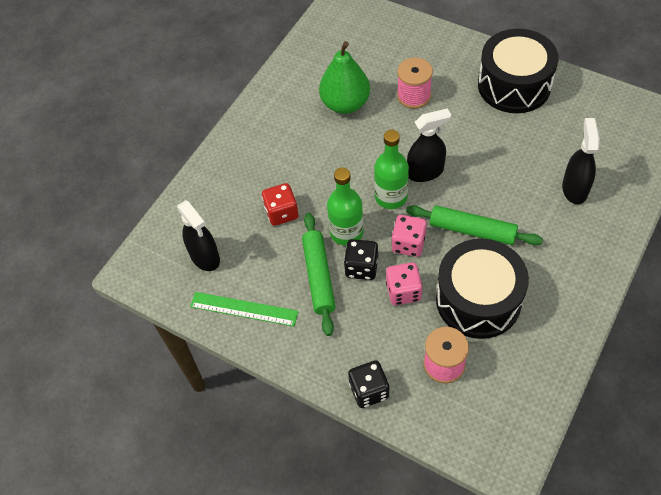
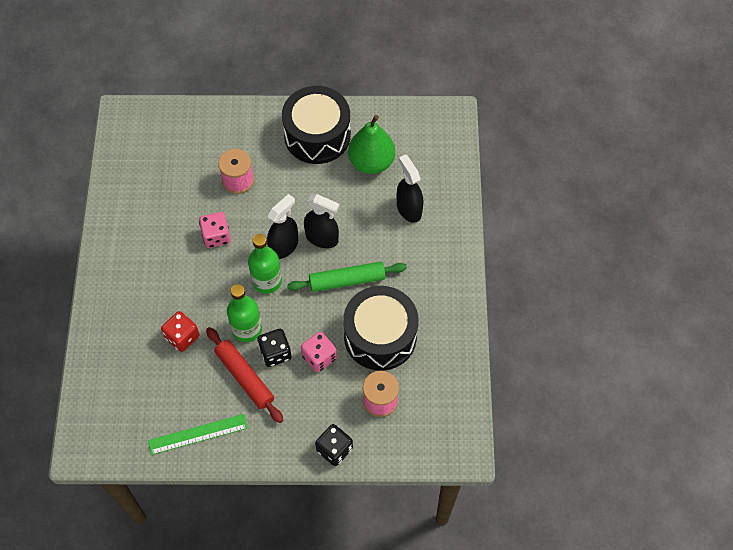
camera: 35 degrees left, 5 degrees up
(205, 257) = (138, 406): black spray bottle -> black spray bottle (322, 238)
(318, 277) = (244, 377): green rolling pin -> red rolling pin
(345, 104) = (182, 213): green pear -> green pear (371, 162)
(408, 244) = (302, 315): pink dice -> pink dice (216, 236)

